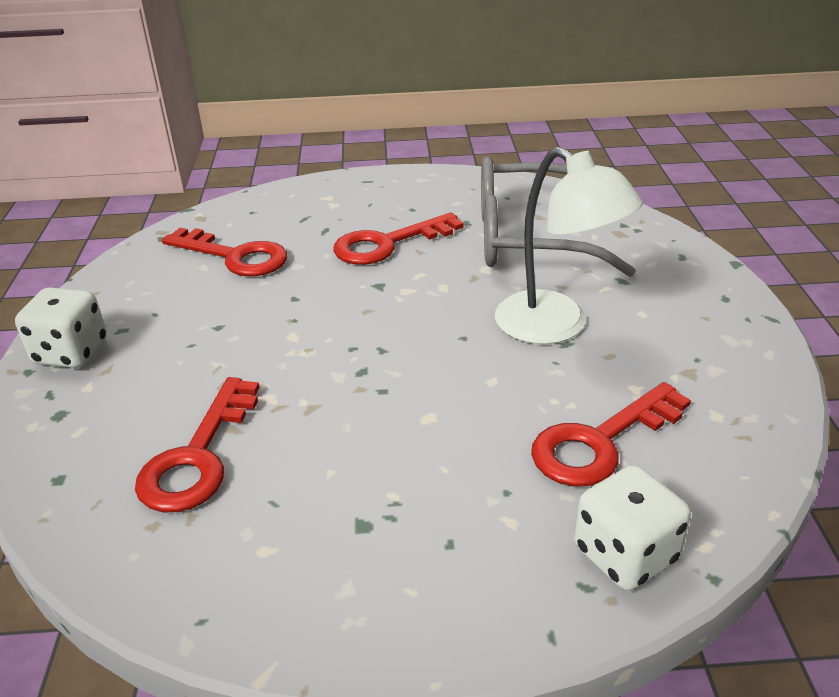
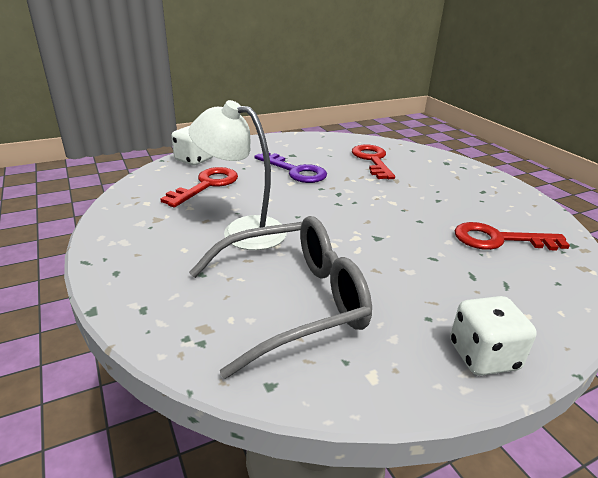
camera: 155 degrees right, 5 degrees down
(71, 352) = (485, 179): white dice -> white dice (483, 356)
(387, 244) = (407, 271): red key -> none
(398, 452) = (295, 171): none -> purple key

